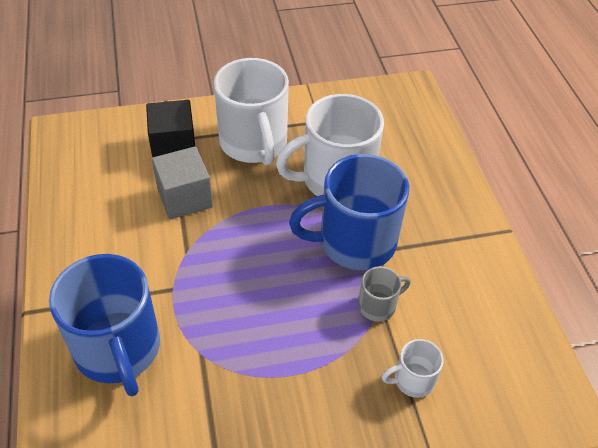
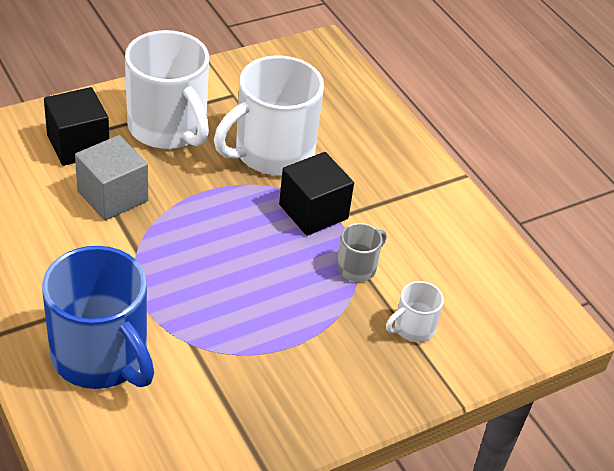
camera: 20 degrees left, 5 degrees down
(354, 242) = (313, 211): blue mug -> black cube

